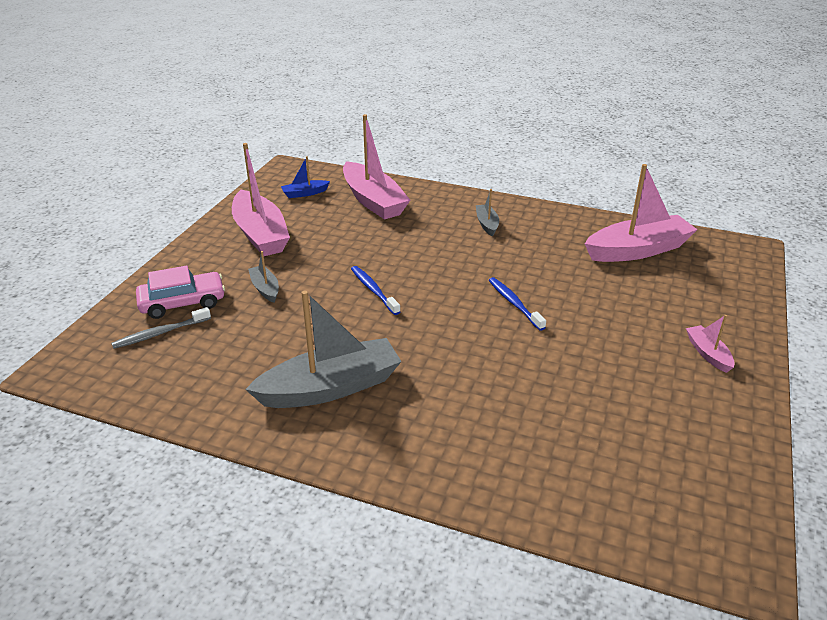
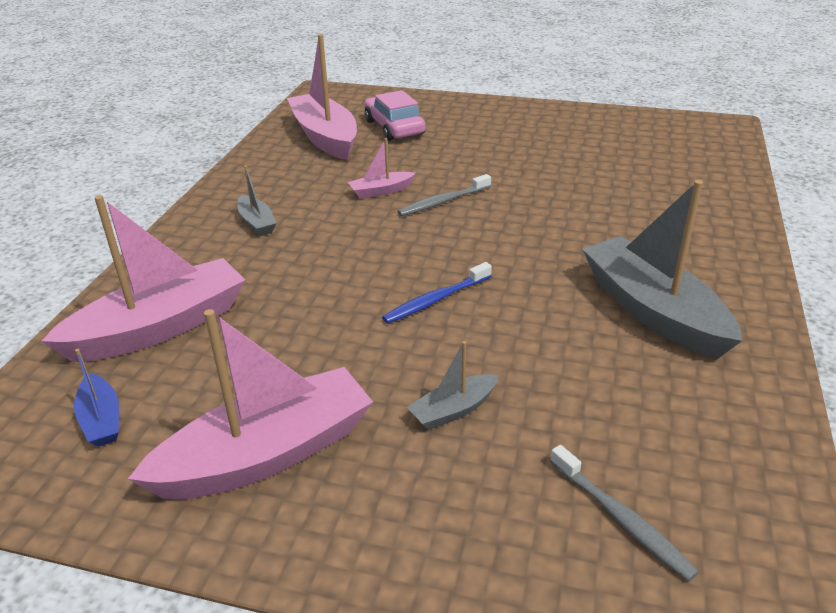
camera: 95 degrees left, 0 degrees up
(182, 303) = (522, 513): pink car -> pink car (394, 127)
(487, 224) = (257, 222): grey boat -> grey boat turned 105 degrees counterclockwise
(514, 303) = (443, 202): blue toothbrush -> grey toothbrush
(708, 353) = (497, 119): pink boat -> pink boat (381, 191)

